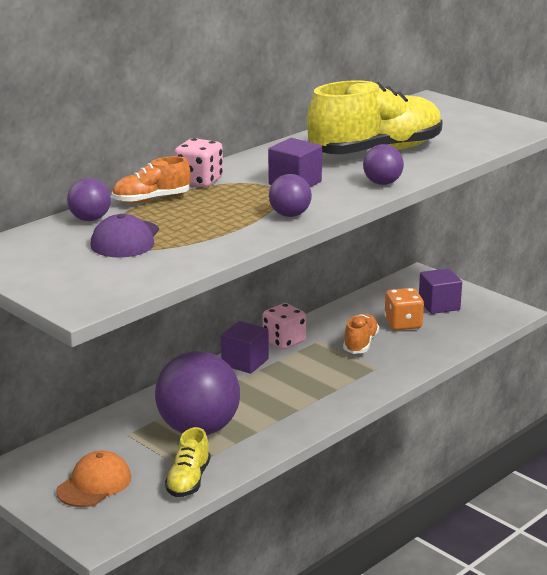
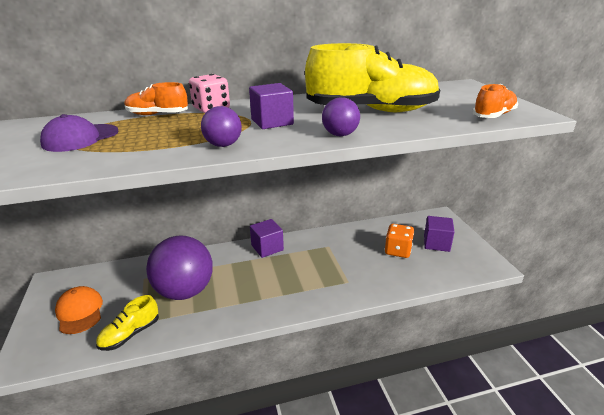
camera: 30 degrees right, 5 degrees up
(90, 219) = (95, 119): purple ball -> none
(94, 484) = (80, 312): orange cap -> orange cap turned 90 degrees counterclockwise
(284, 341) = (306, 240): pink dice -> none
(360, 344) = (354, 257): orange shoe -> orange shoe (493, 115)

